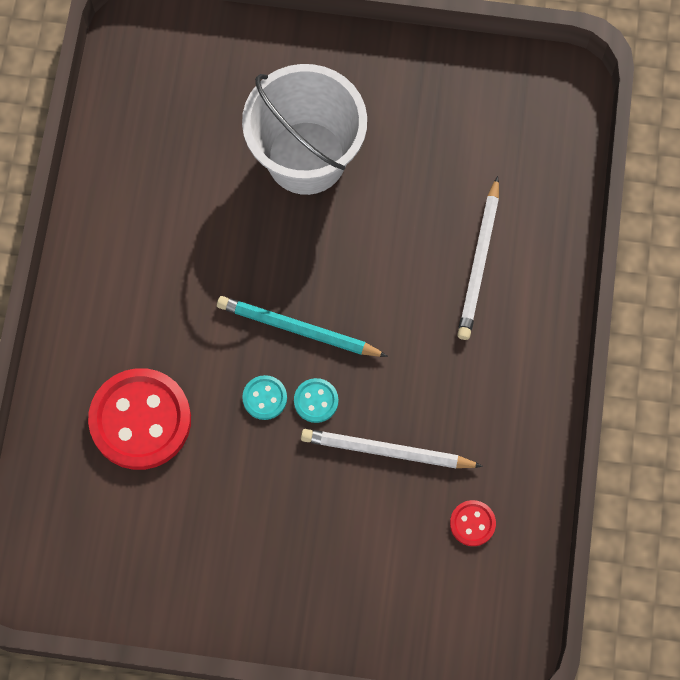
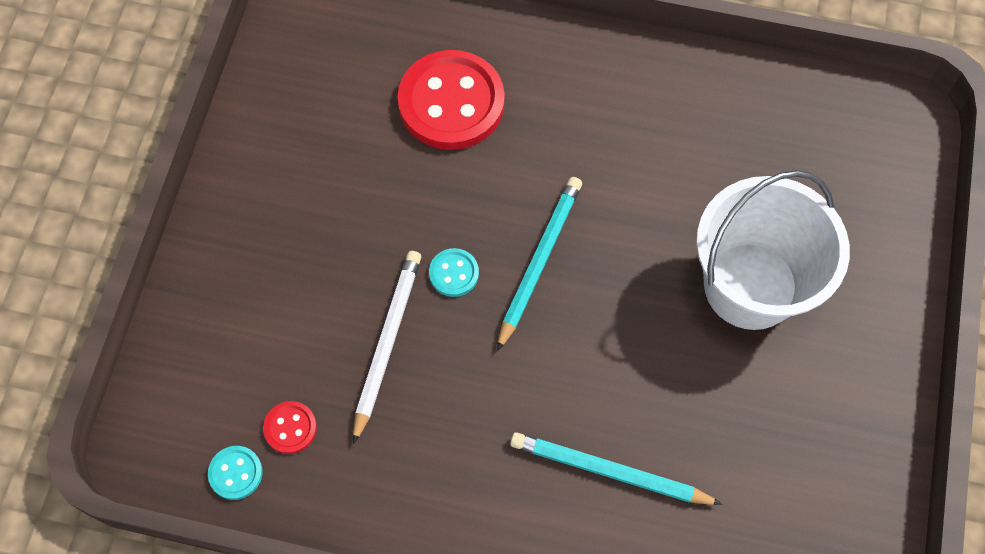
camera: 95 degrees right, 5 degrees down
(264, 398) = (462, 222): turquoise button -> turquoise button (235, 473)
(479, 262) = (609, 471): white pencil -> turquoise pencil

